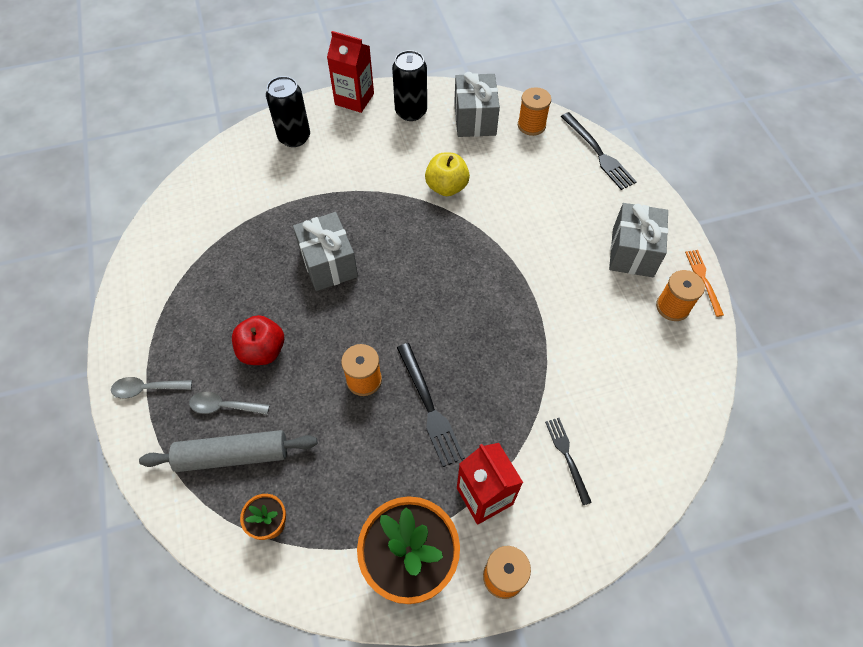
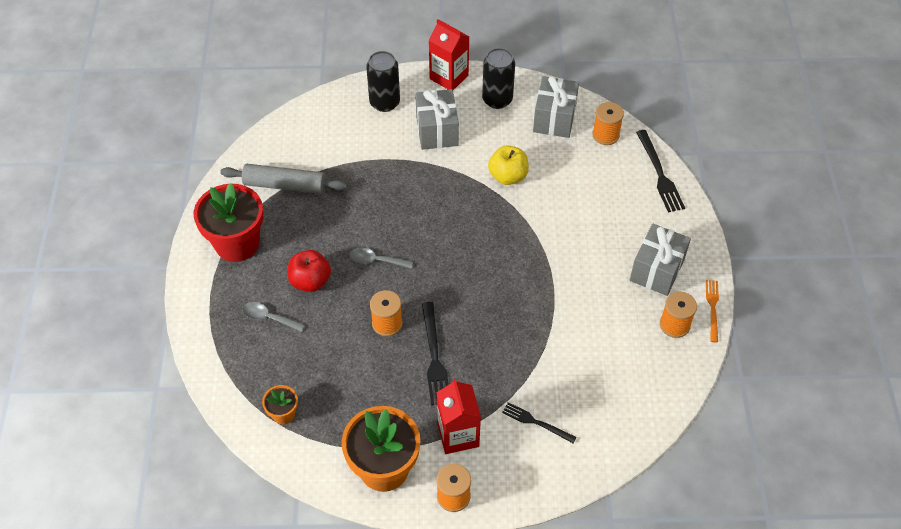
camera: 15 degrees right, 5 degrees down
(147, 389) = (211, 290): grey spoon -> grey spoon (376, 260)
(166, 326) = (237, 243): none -> red flower pot
(233, 455) = (267, 356): grey rolling pin -> grey rolling pin (285, 185)
(328, 263) = (384, 221): grey gift -> grey gift (437, 131)
(567, 457) = (536, 422): black fork -> black fork turned 60 degrees counterclockwise

